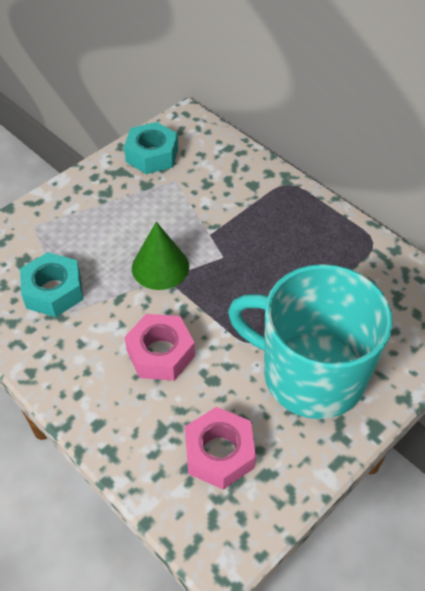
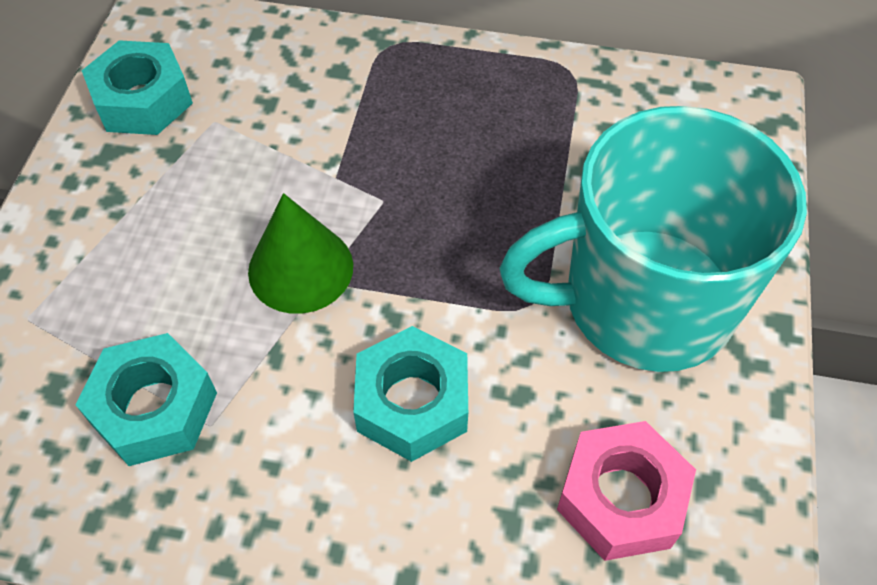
camera: 35 degrees left, 5 degrees up
(160, 353) = (412, 402): pink nut -> turquoise nut

